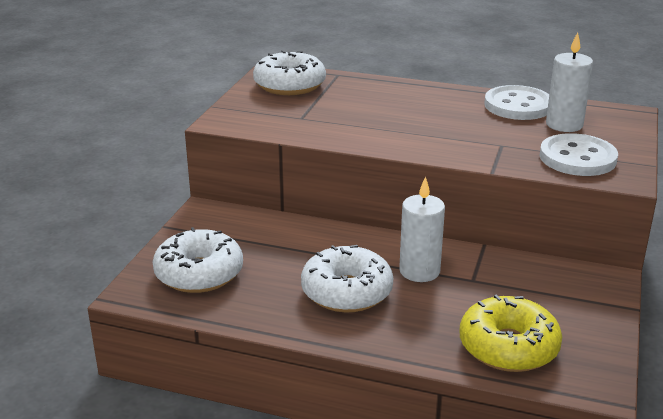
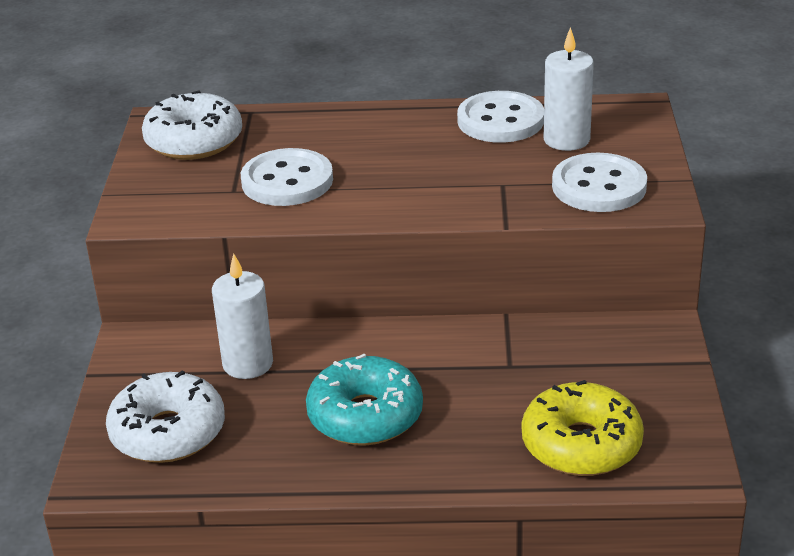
camera: 15 degrees left, 5 degrees up
(342, 118) = (287, 181): none -> white button
(346, 292) = (365, 416): white donut -> turquoise donut
(419, 271) = (442, 368): white candle -> white candle (248, 364)

